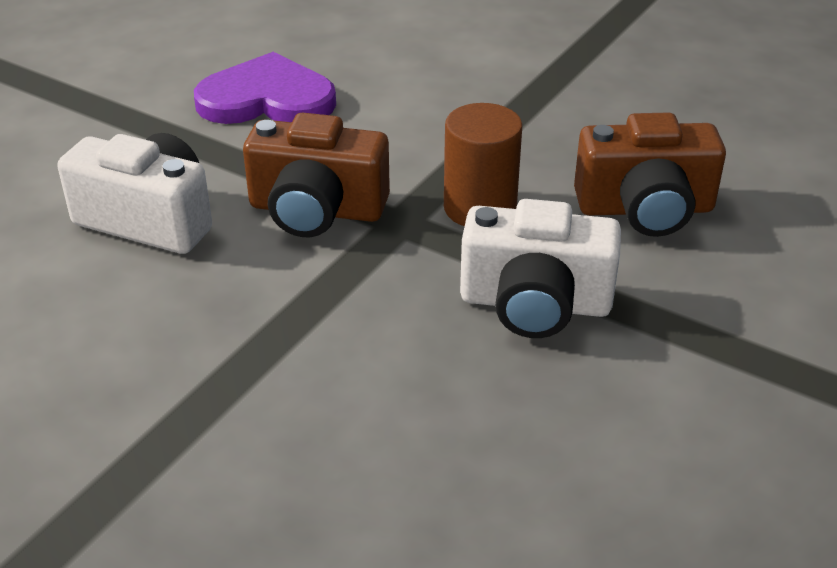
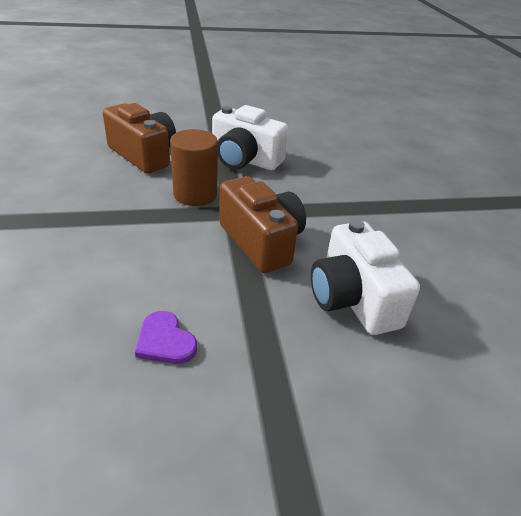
camera: 135 degrees left, 0 degrees up
(267, 99) = (165, 341): purple heart -> purple heart, size x0.50
(535, 303) = (244, 160): white camera -> white camera turned 150 degrees clockwise

